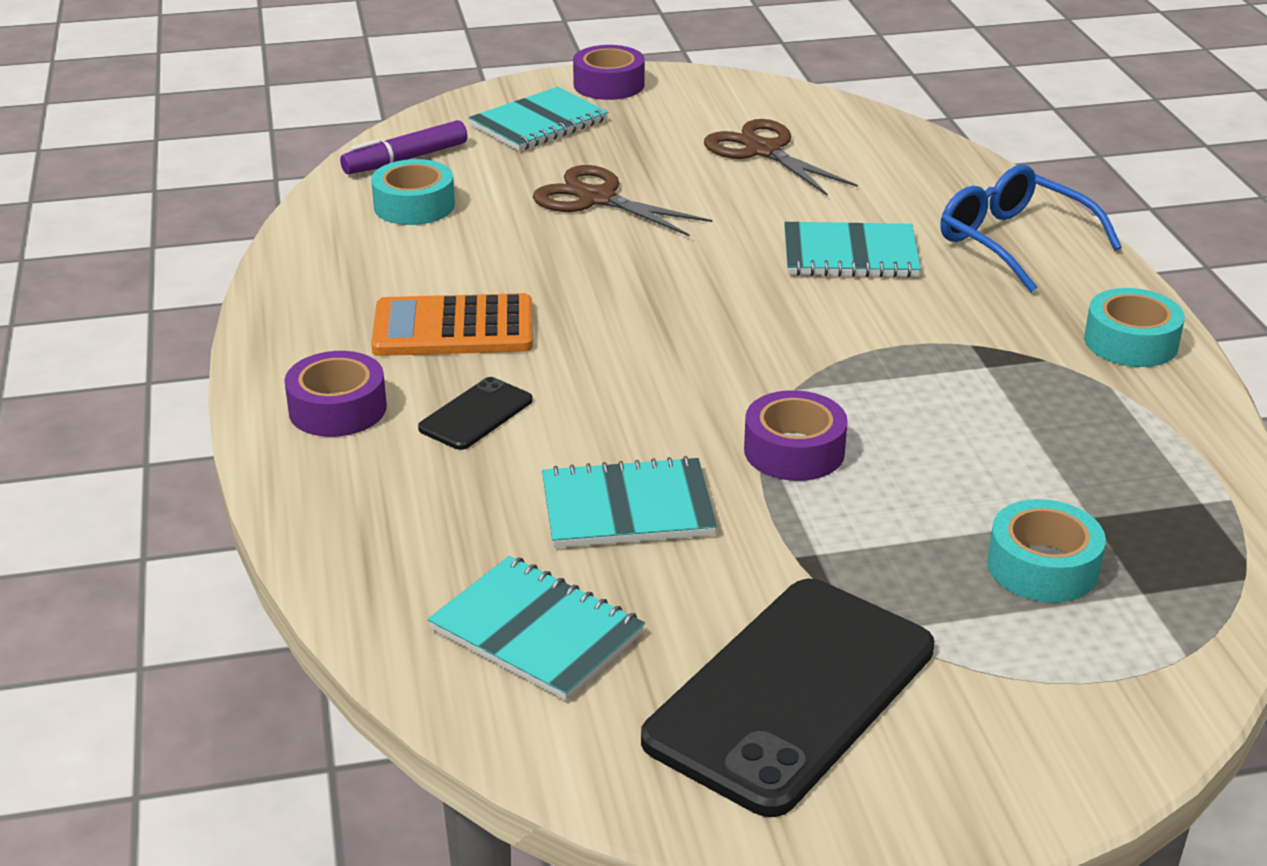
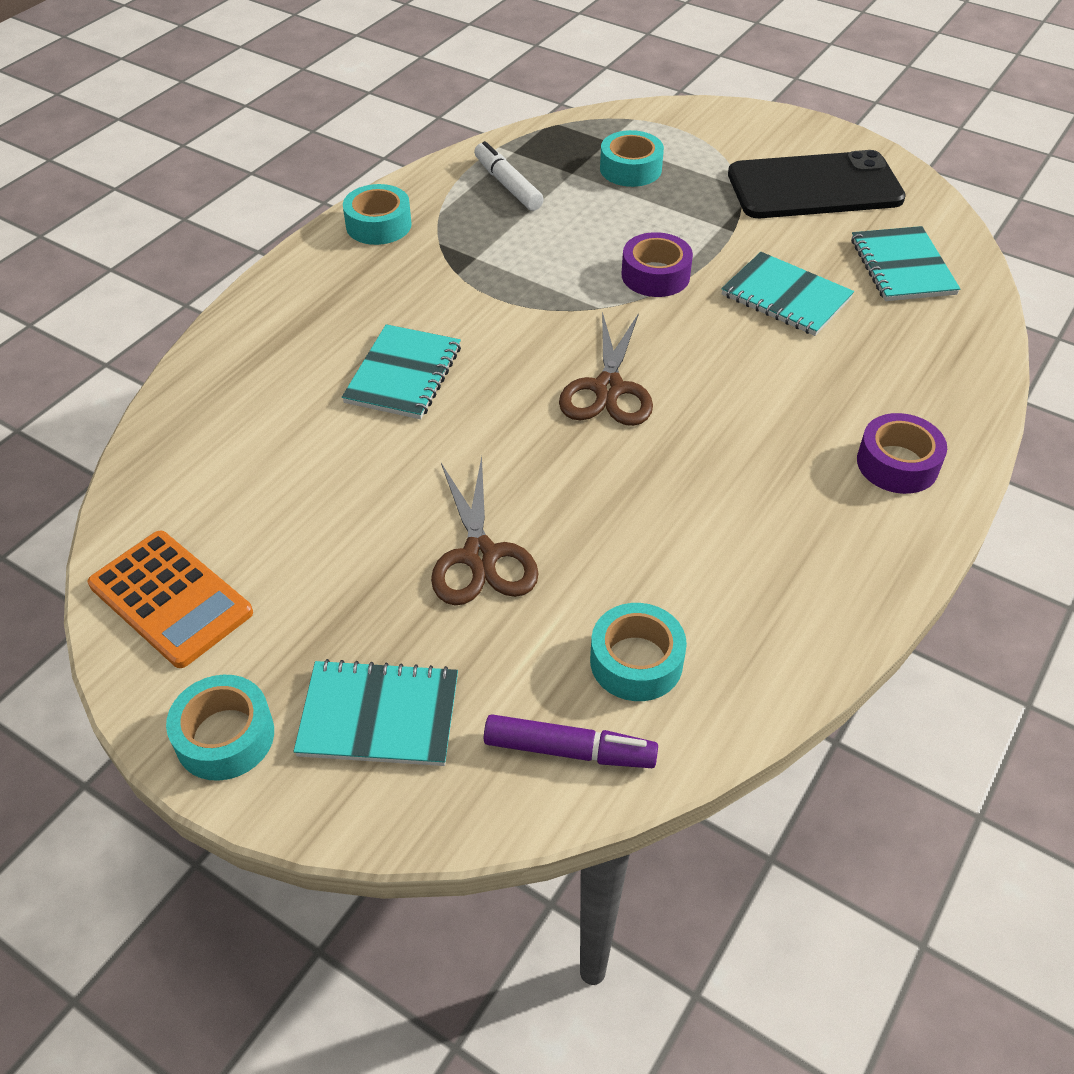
camera: 135 degrees left, 15 degrees up
(453, 328) = (750, 486): orange calculator -> orange calculator (171, 599)
(476, 414) = (808, 404): black phone -> none
(609, 85) = (225, 736): purple tape -> turquoise tape
(763, 151) = (273, 519): brown scissors -> brown scissors (608, 388)
(850, 254) = (403, 374): turquoise notebook -> turquoise notebook turned 60 degrees clockwise
(1015, 242) = (295, 317): blue glasses -> none
(1118, 456) = (507, 185): none -> white marker

